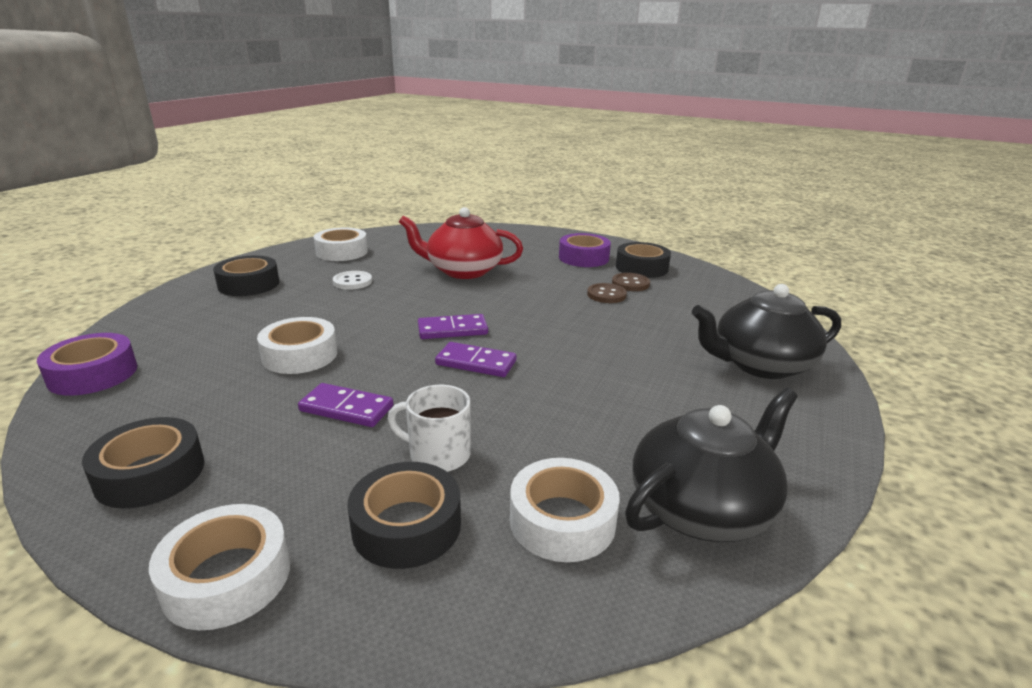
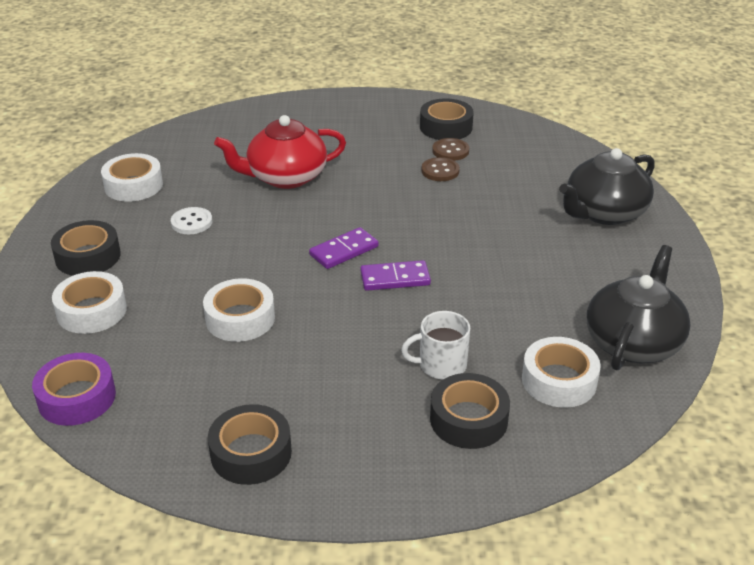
camera: 25 degrees left, 10 degrees up
(227, 577) = (392, 490): white tape -> white tape (92, 311)
(346, 409) = (336, 353): purple domino -> none
(583, 258) = (384, 128): purple tape -> none

